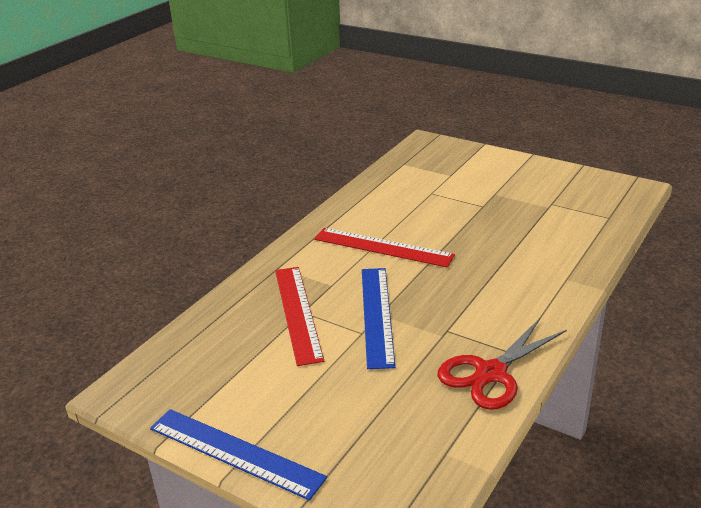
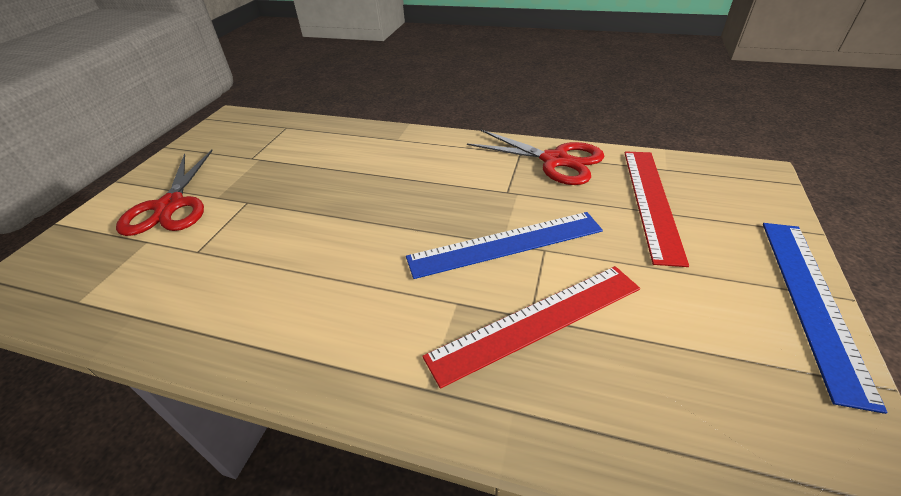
camera: 105 degrees left, 10 degrees up
(382, 247) = (351, 270): red ruler -> red ruler (651, 201)
(489, 178) = (170, 206): none -> red scissors

